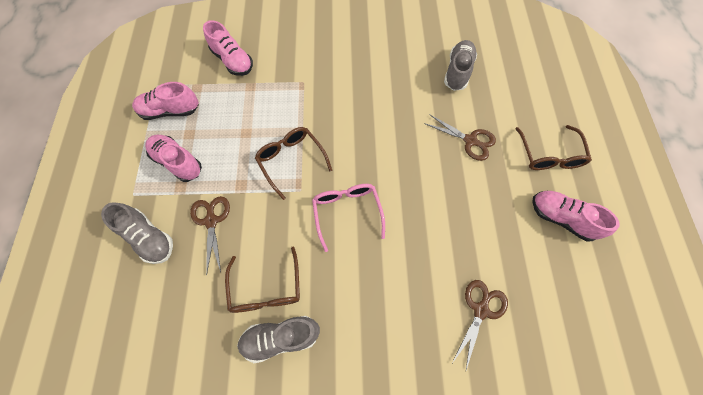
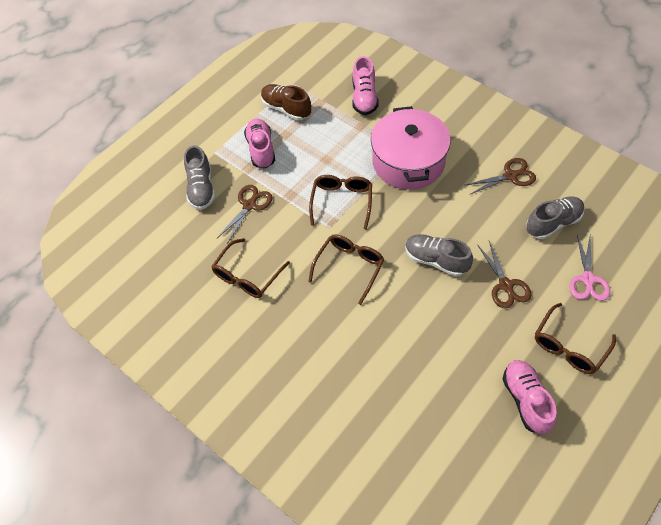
camera: 45 degrees right, 10 degrees down
(170, 111) = (286, 109): pink shoe -> brown shoe
(280, 338) = (229, 313): grey shoe -> grey shoe (436, 260)
(315, 92) = (408, 162): none -> pink pot
(347, 212) = (349, 267): pink glasses -> brown glasses
(481, 309) = (386, 408): brown scissors -> brown scissors (511, 175)
(515, 98) = (588, 280): none -> pink scissors

